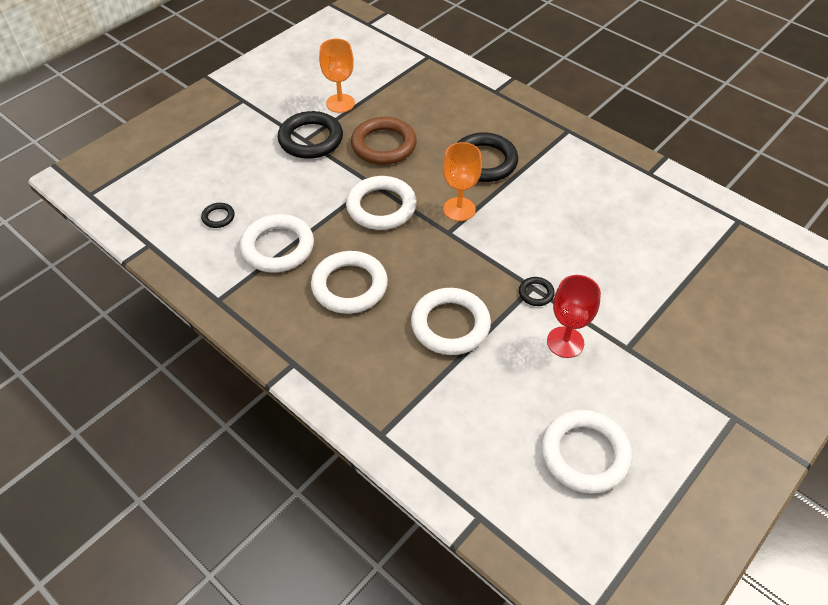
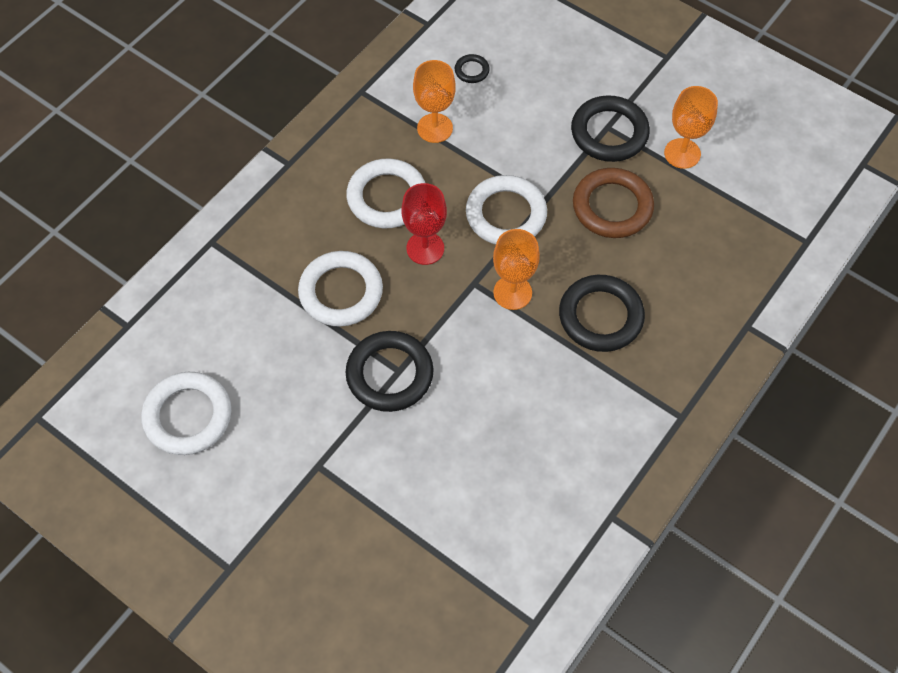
camera: 85 degrees right, 10 degrees up
(278, 247) = (435, 128): white ring -> orange goblet
(536, 293) = (389, 374): black ring -> black ring, size x2.16
(565, 342) = (323, 402): red goblet -> red goblet (425, 248)

